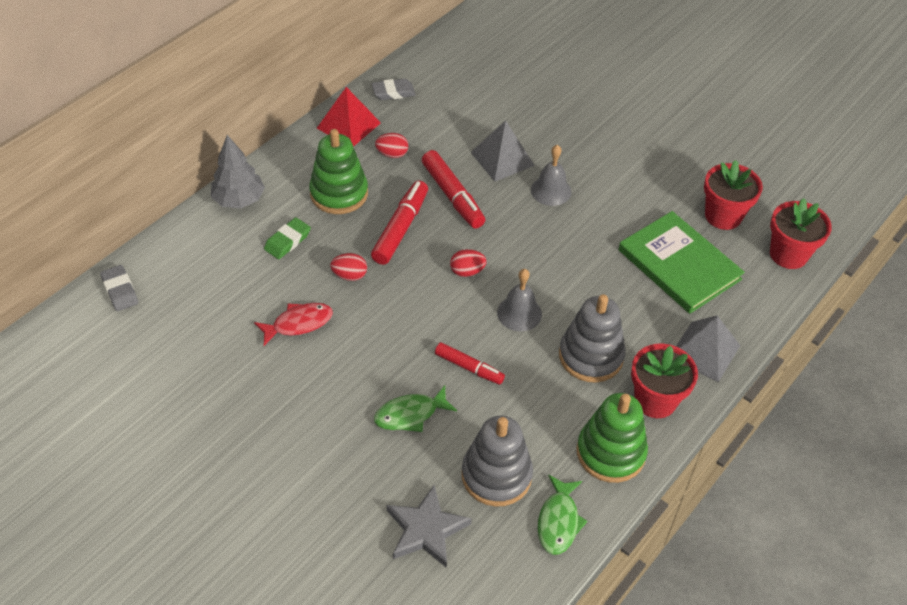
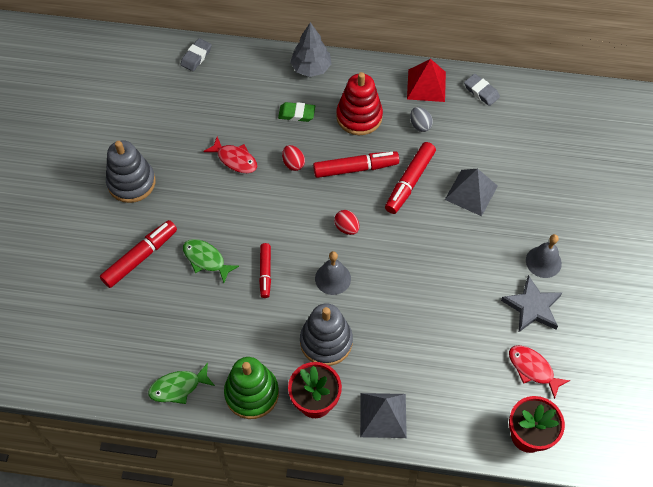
camera: 60 degrees right, 10 degrees up
(339, 193) = (359, 117): green stacking toy -> red stacking toy
(356, 479) = (140, 257): none -> red marker
(392, 154) = (420, 125): red egg -> grey egg
(426, 530) = (128, 314): grey star -> grey star (532, 307)
(496, 475) = (191, 333): grey stacking toy -> grey stacking toy (131, 182)
(551, 190) = (464, 239): grey bell -> grey bell (543, 262)
(679, 264) = (456, 360): green book -> none
(723, 216) = (533, 369): red flower pot -> red fish

